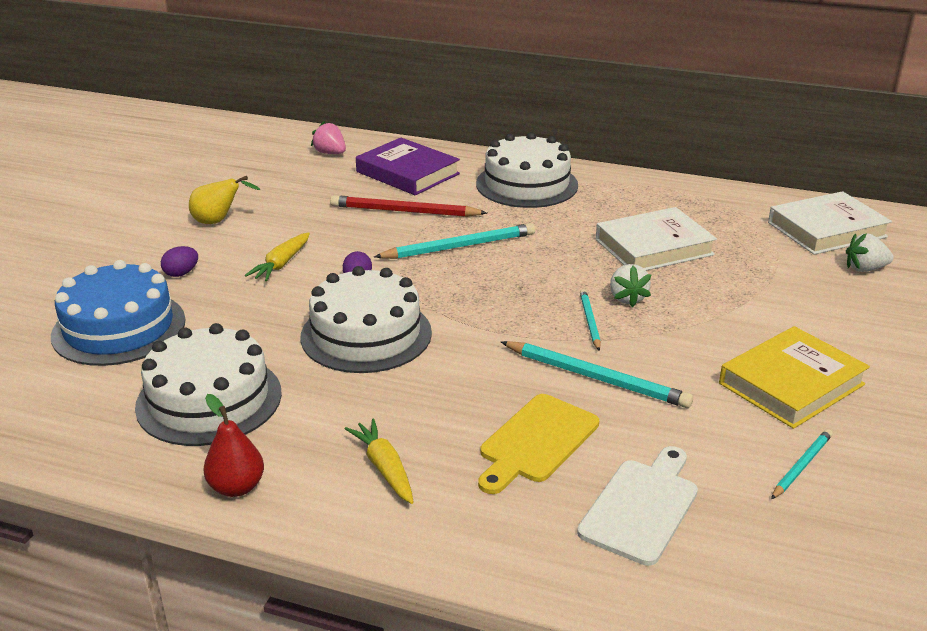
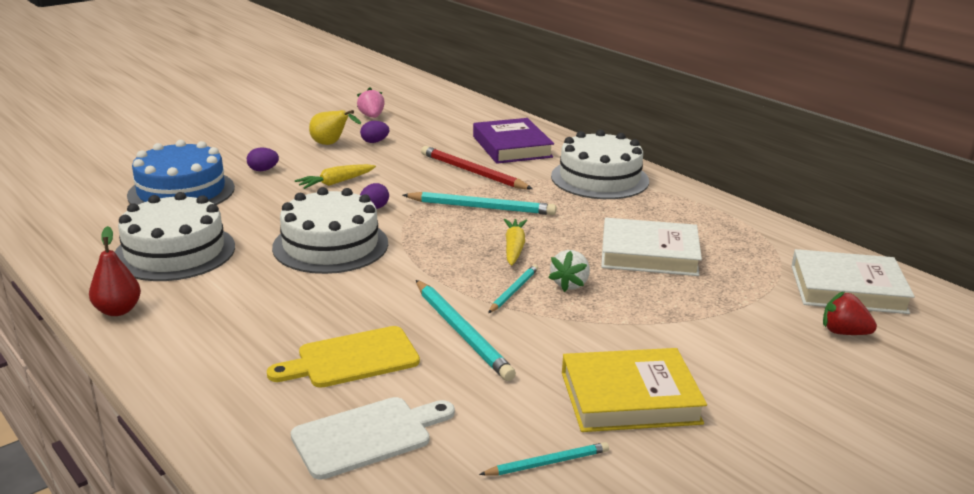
camera: 30 degrees right, 5 degrees down
(262, 205) = (374, 142): none -> purple egg
(330, 153) = (471, 119): pink strawberry -> pink strawberry (372, 116)
(384, 468) = (223, 335): yellow carrot -> yellow carrot (514, 248)
(865, 269) = (843, 332): white strawberry -> red strawberry

